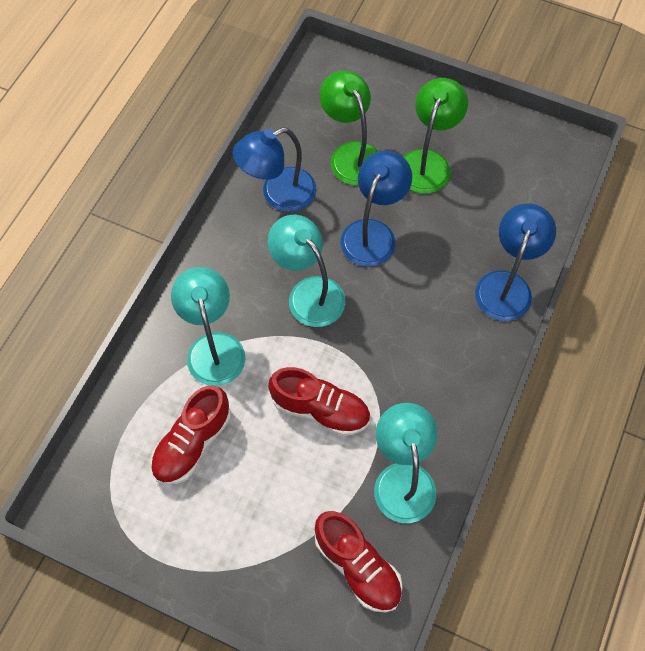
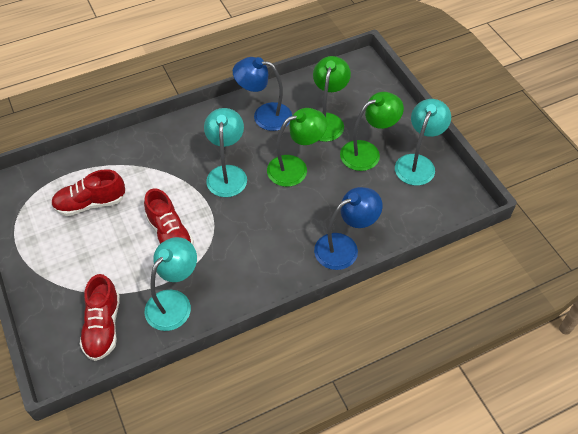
camera: 40 degrees right, 10 degrees down
(213, 347) = (150, 166): turquoise lamp -> turquoise lamp (417, 163)
(373, 233) = (295, 168): blue lamp -> green lamp

